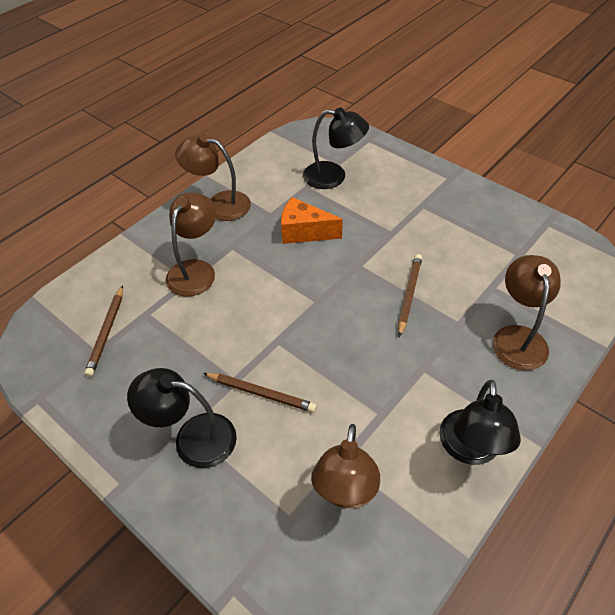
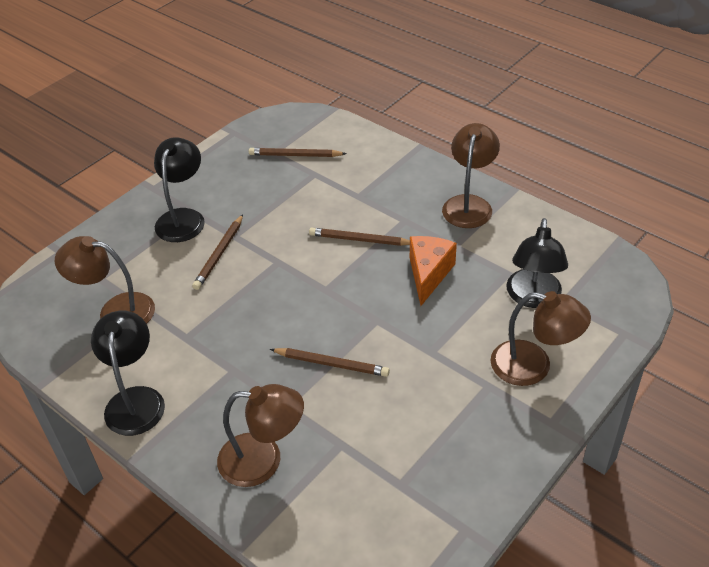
camera: 90 degrees right, 5 degrees down
(195, 270) = (369, 198): brown lamp -> brown lamp (533, 366)
(254, 277) = (359, 240): none -> brown pencil
(470, 449) = (135, 400): black lamp -> black lamp turned 75 degrees clockwise

